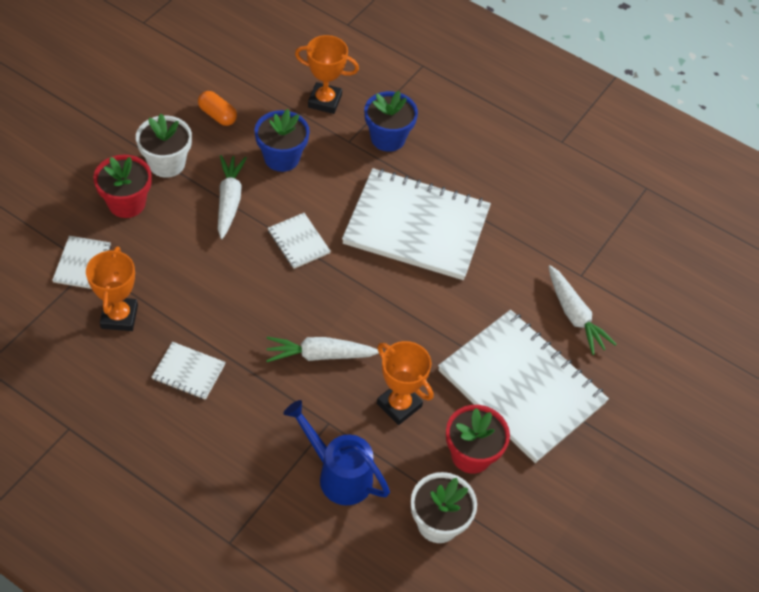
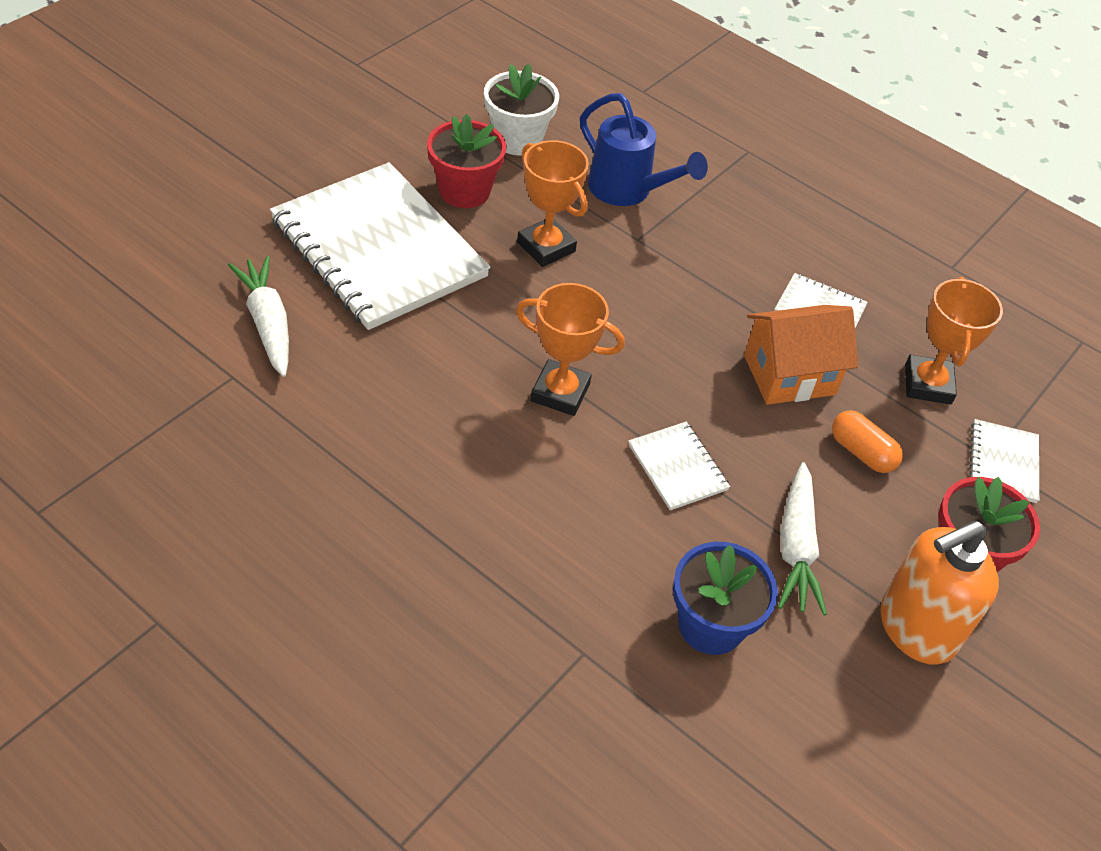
camera: 175 degrees left, 5 degrees down
(167, 163) = (916, 628): white flower pot -> orange soap dispenser
(217, 115) = (841, 732): orange capsule -> orange capsule (861, 452)
(219, 314) = (789, 375): none -> orange house
(320, 355) = (647, 311): white carrot -> none
(324, 101) = (627, 754): orange trophy -> orange trophy (560, 392)
(388, 138) = (506, 654): blue flower pot -> none
(416, 226) = (481, 476): white notebook -> none

